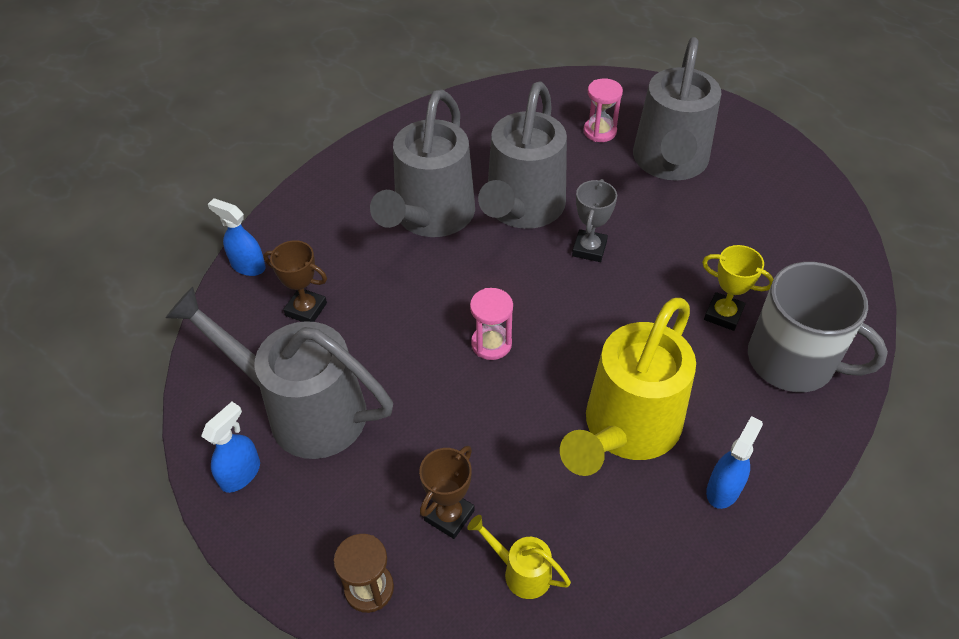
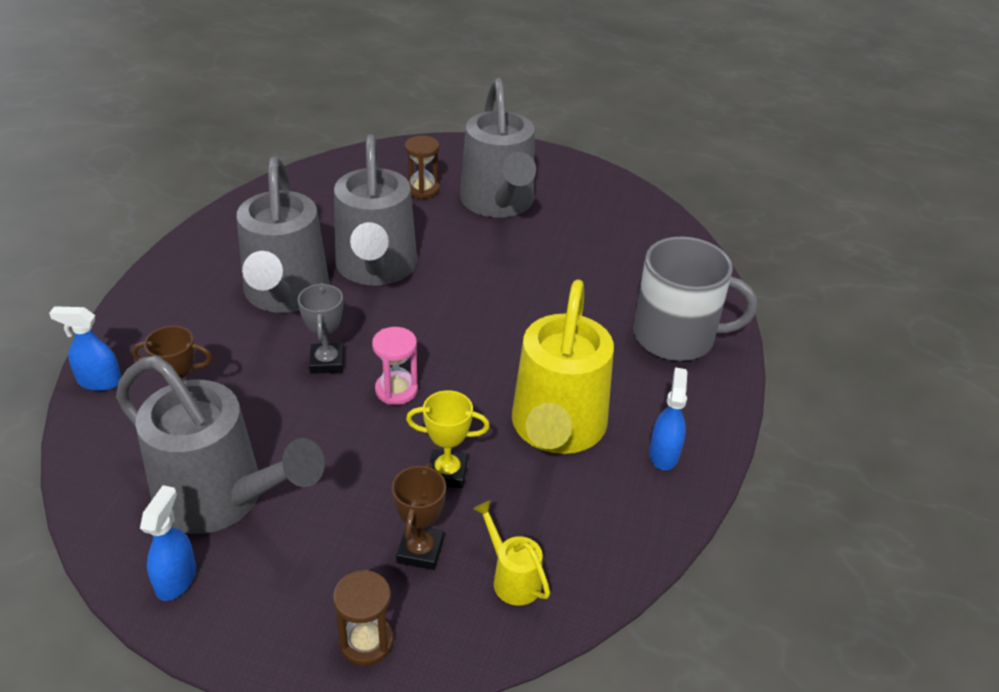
camera: 25 degrees left, 10 degrees down
(303, 410) = (222, 499): grey watering can -> grey watering can turned 150 degrees counterclockwise
(520, 571) = (512, 578): yellow watering can -> yellow watering can turned 45 degrees clockwise
(589, 249) = (456, 288): grey trophy -> grey trophy (327, 362)
(600, 131) = (422, 189): pink hourglass -> brown hourglass
(723, 314) = (601, 314): yellow trophy -> yellow trophy (447, 472)

